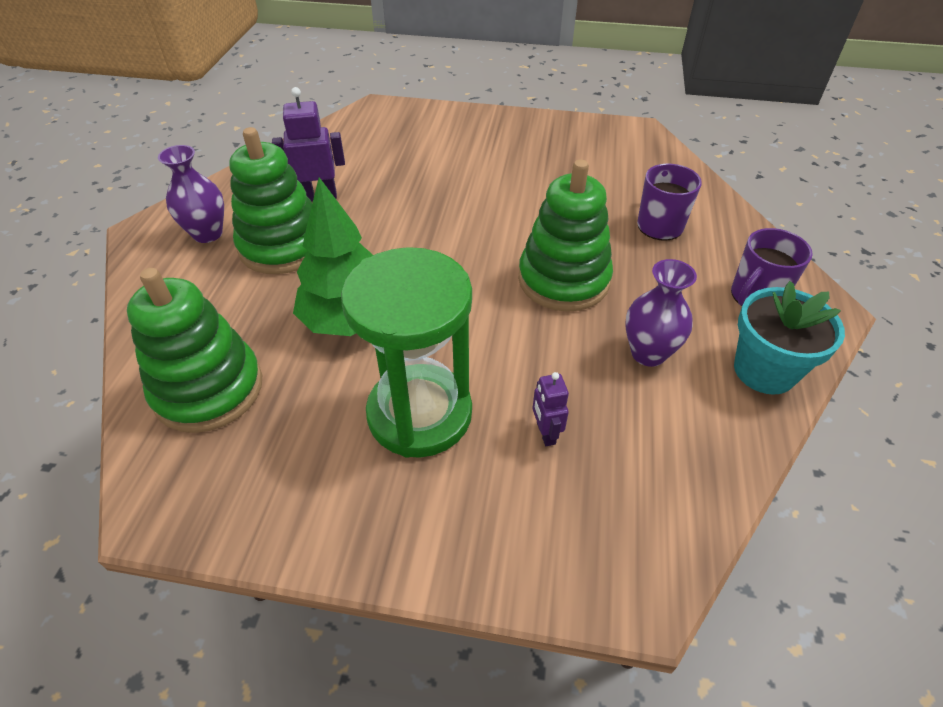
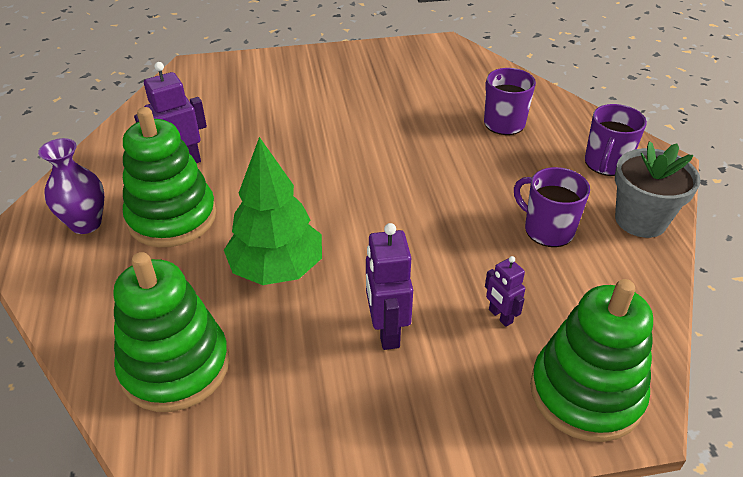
camera: 20 degrees left, 5 degrees down
(419, 414) = (386, 331): green hourglass -> purple robot
(563, 280) = (448, 187): green stacking toy -> green stacking toy (586, 393)
(648, 353) = (547, 230): purple vase -> purple mug
(764, 371) = (640, 220): turquoise flower pot -> grey flower pot

